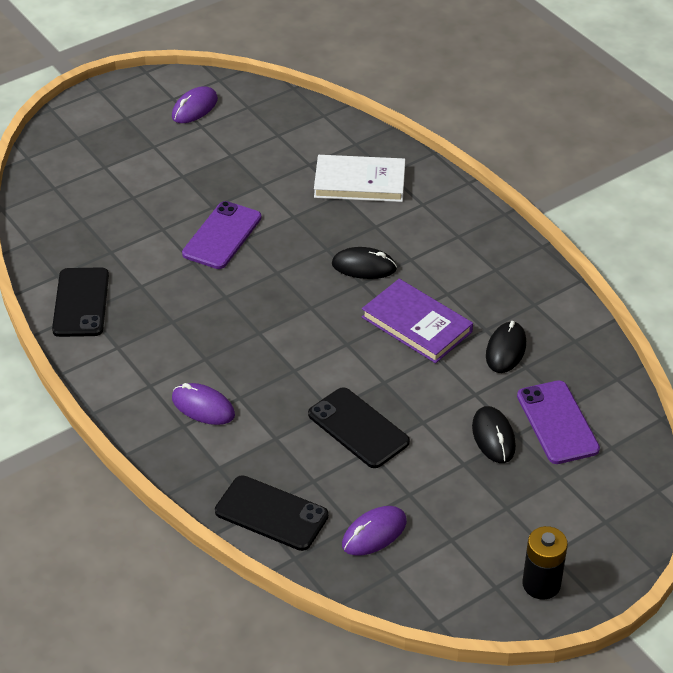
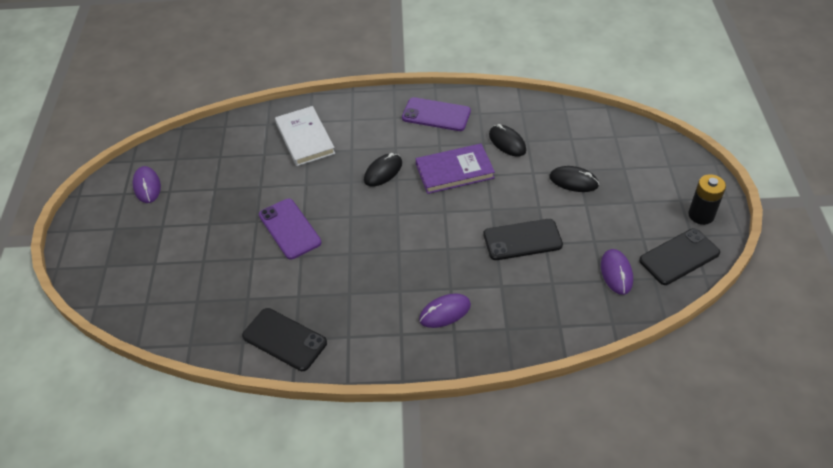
camera: 55 degrees left, 5 degrees up
(271, 513) = (567, 318): black phone -> black phone (679, 257)
(359, 182) = (305, 138): white book -> white book turned 60 degrees counterclockwise
(557, 422) = (581, 149): purple phone -> purple phone (436, 115)

